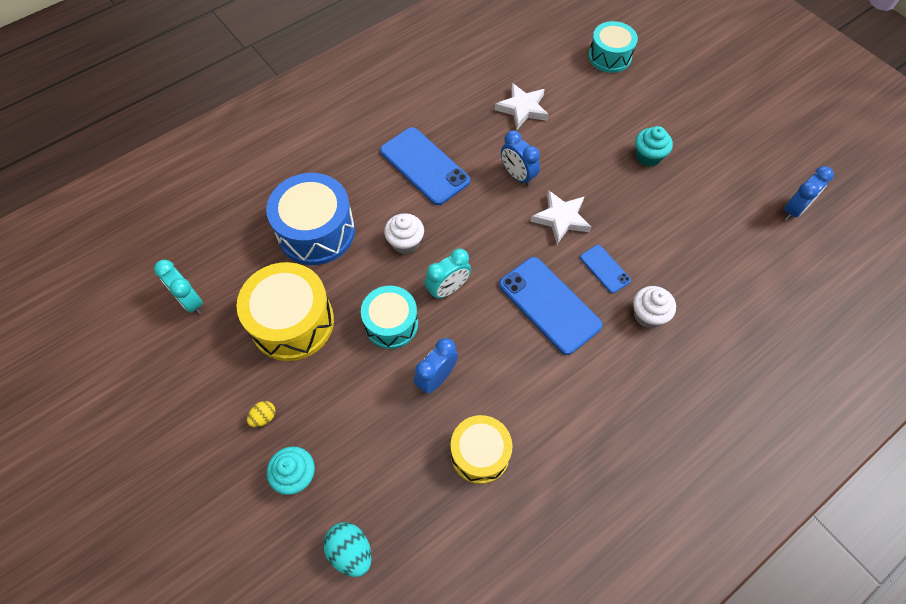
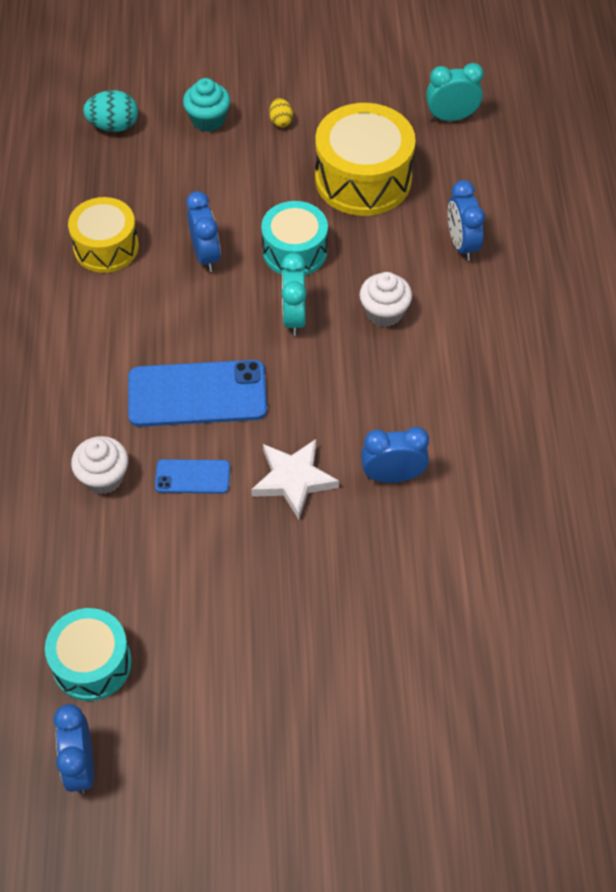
camera: 125 degrees right, 5 degrees down
(316, 231) = (461, 244): blue drum -> blue clock
(424, 166) = (482, 388): blue phone -> none
(522, 108) = (502, 555): white star -> none
(609, 57) = (526, 748): turquoise drum -> turquoise drum (92, 663)
(648, 156) = (306, 651): turquoise cupcake -> none

